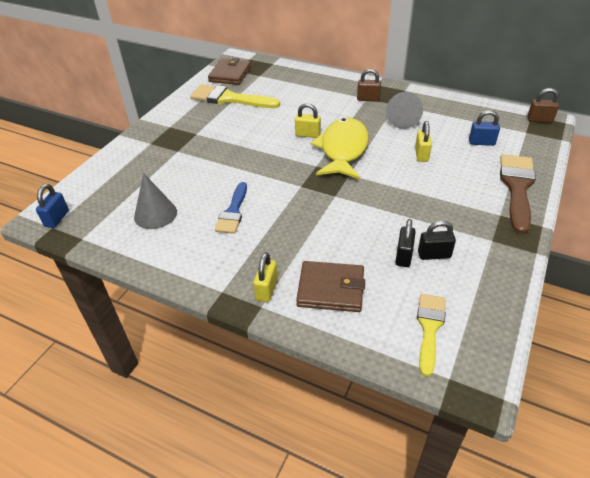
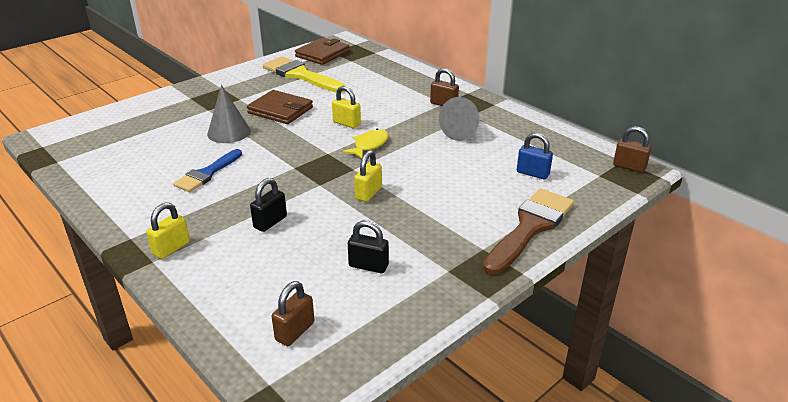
camera: 20 degrees right, 10 degrees down
(57, 219) = (52, 140): blue padlock -> none
(155, 214) = (136, 158): grey cone -> grey cone (229, 132)
(331, 289) = (231, 266): brown wallet -> brown wallet (280, 110)
(343, 150) = (369, 145): yellow fish -> yellow fish, size x0.50
(403, 256) = (335, 258): black padlock -> black padlock (270, 222)
(421, 155) = (450, 169): yellow padlock -> yellow padlock (368, 193)
(429, 328) = (295, 331): yellow brush -> brown padlock

